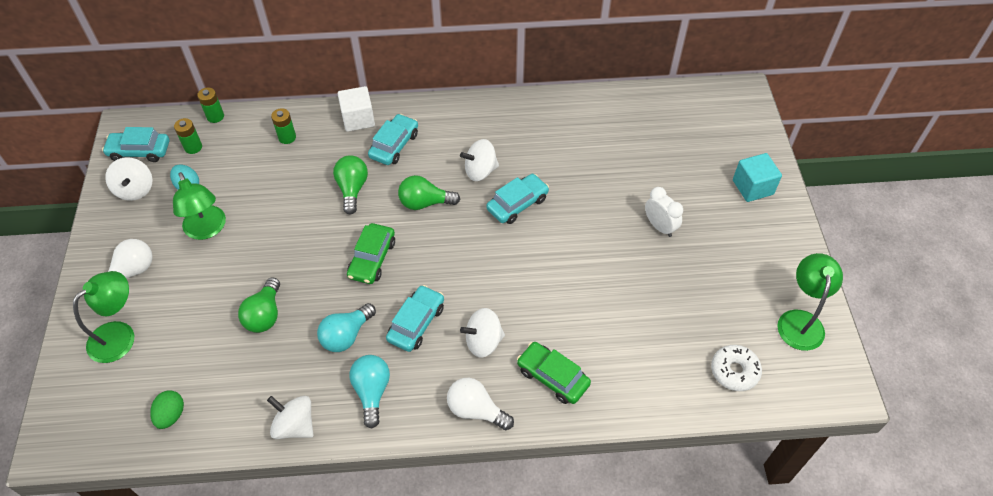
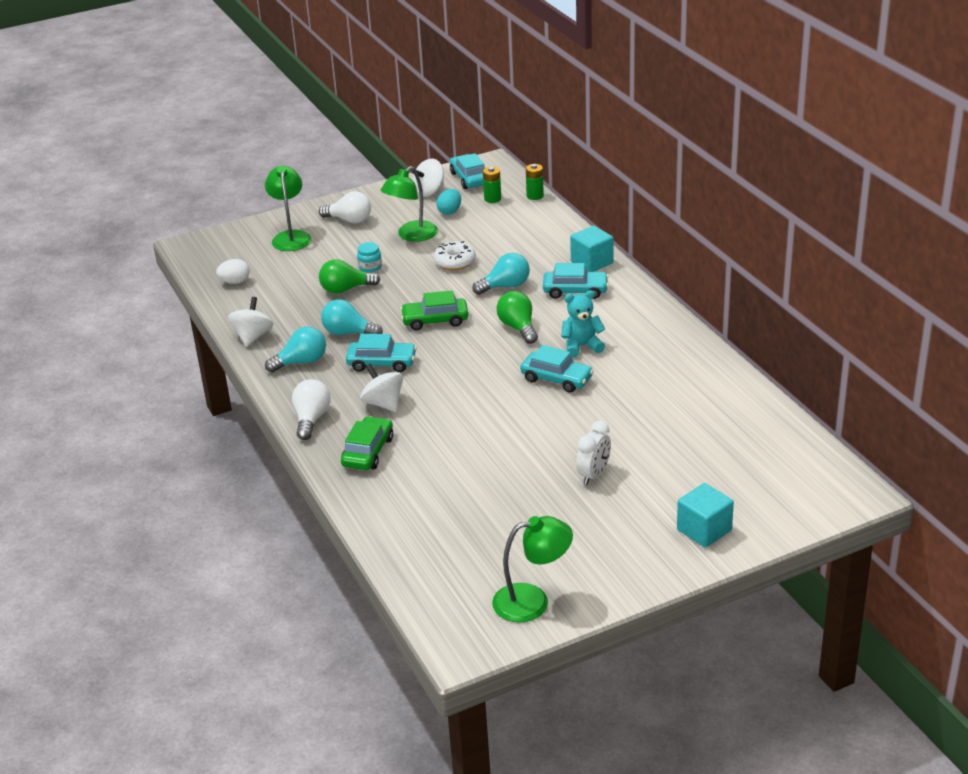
camera: 70 degrees right, 20 degrees down
(120, 335) = (291, 237): green lamp -> green lamp turned 120 degrees counterclockwise
(171, 415) = (235, 282): green egg -> white egg
(239, 282) = (370, 267): none -> turquoise jar
(287, 137) = (539, 236): green battery -> none
(352, 189) = (505, 286): green light bulb -> turquoise light bulb
(358, 119) = (592, 262): white cube -> turquoise cube
(480, 171) = (581, 346): white spinning top -> turquoise teddy bear
(734, 371) = (438, 564): white donut -> white donut (455, 262)

